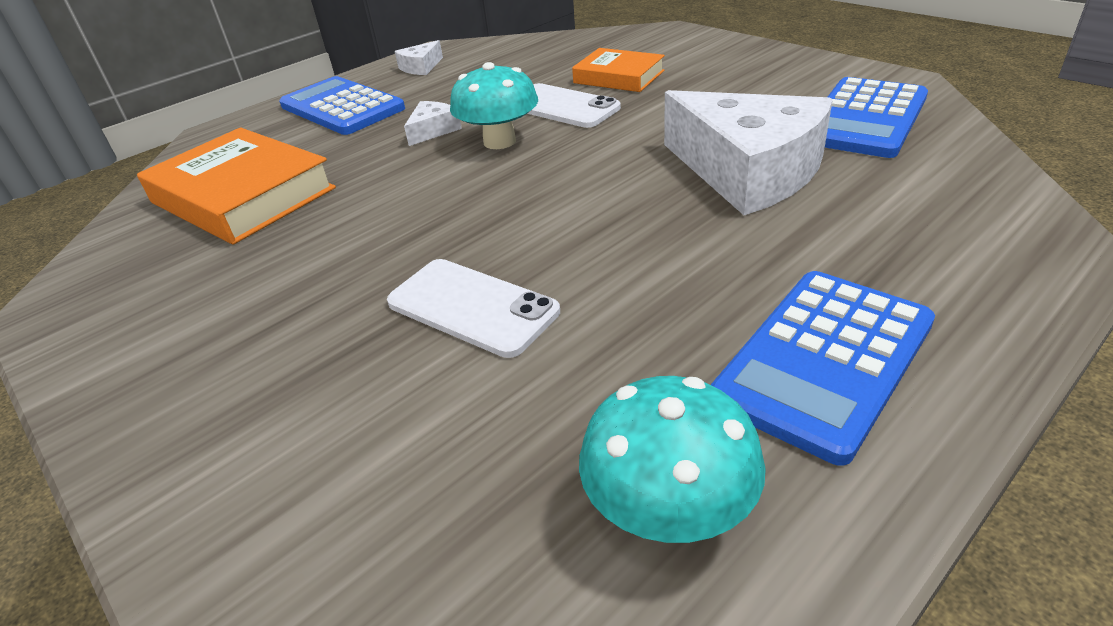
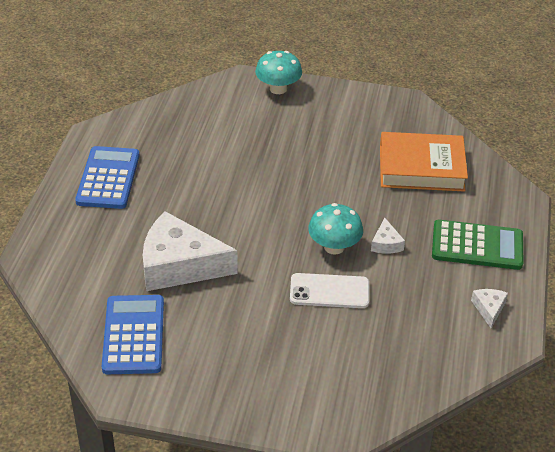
camera: 140 degrees right, 5 degrees up
(342, 107) = (477, 246): blue calculator -> green calculator
(472, 307) = (244, 156): white phone -> none
(619, 77) = (322, 340): orange book -> none
(669, 511) = (134, 125): turquoise mushroom -> turquoise mushroom (278, 89)

